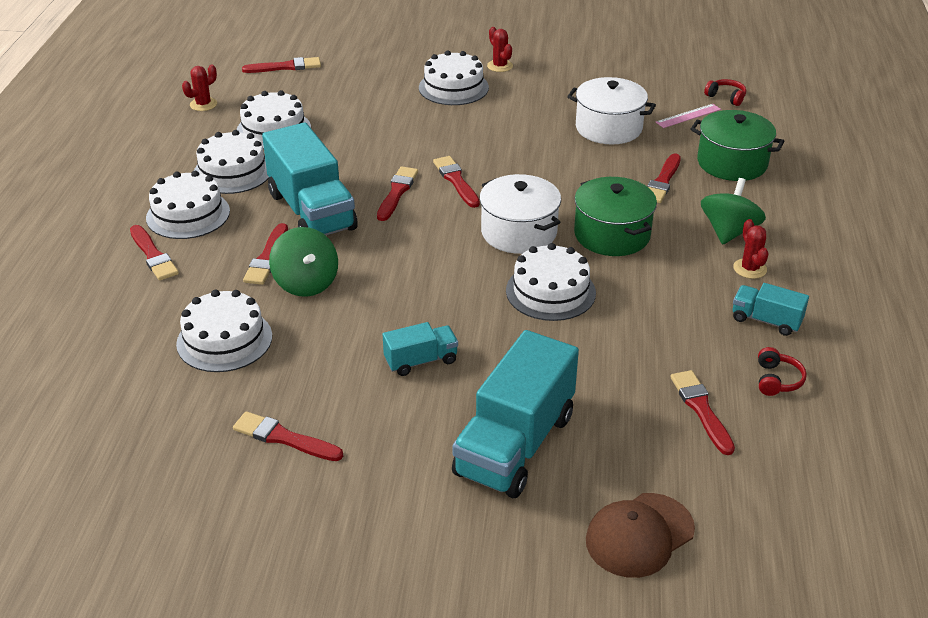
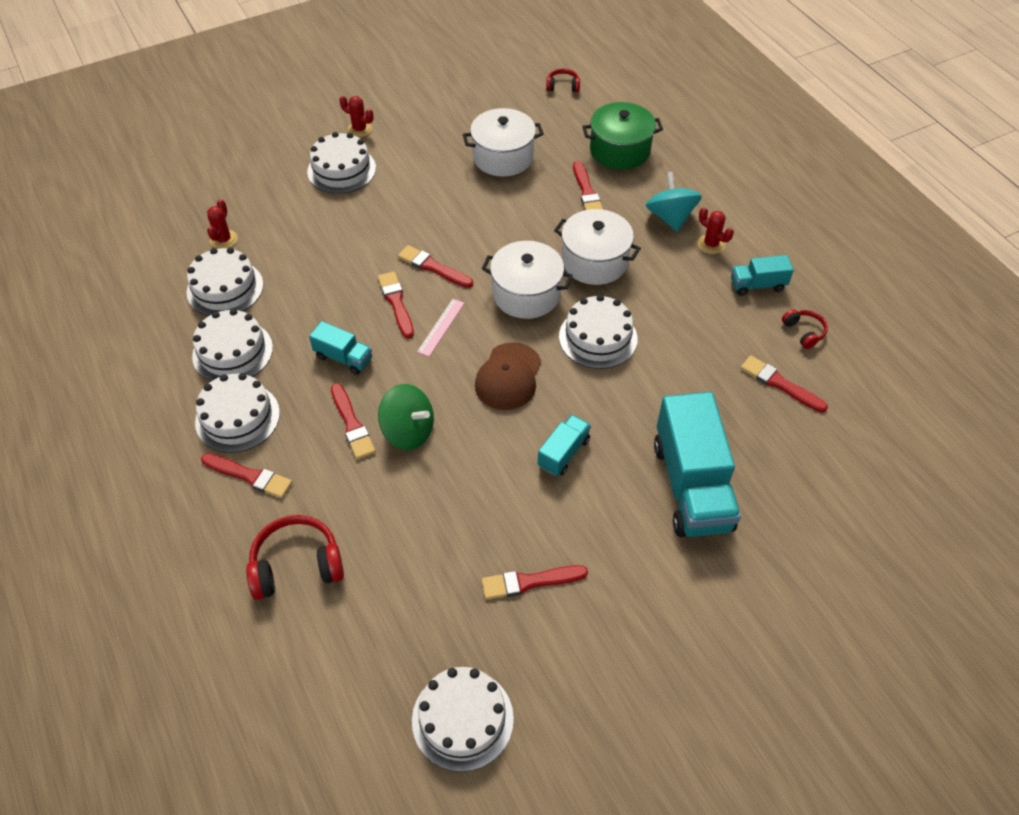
camera: 35 degrees left, 15 degrees up
(119, 329) = (297, 565): none -> red headphones
(203, 104) = (129, 291): red cactus -> red cactus (223, 240)
(224, 340) = (396, 523): white cake -> white cake (462, 719)
(285, 67) = (166, 213): red brush -> none
(311, 211) = (343, 358): turquoise truck -> turquoise truck, size x0.49
(612, 235) = (594, 261): green pot -> white pot
(639, 535) = (827, 508): brown cap -> brown cap (508, 376)
(688, 116) = (551, 117): pink ruler -> pink ruler (441, 327)
(728, 232) = (670, 217): green spinning top -> turquoise spinning top

